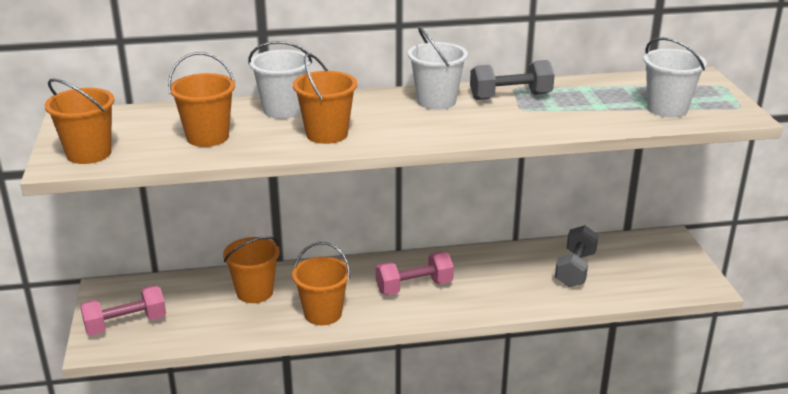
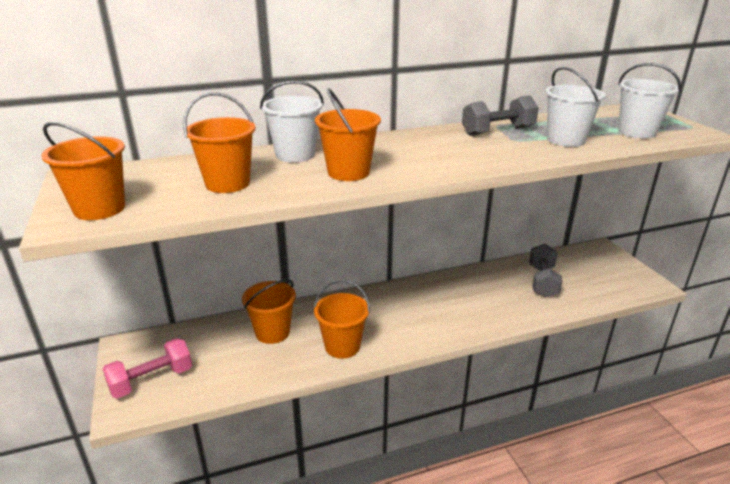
camera: 10 degrees left, 0 degrees up
(414, 287) = (415, 311): pink dumbbell -> none
(436, 101) = (435, 139): white bucket -> white bucket (565, 140)

